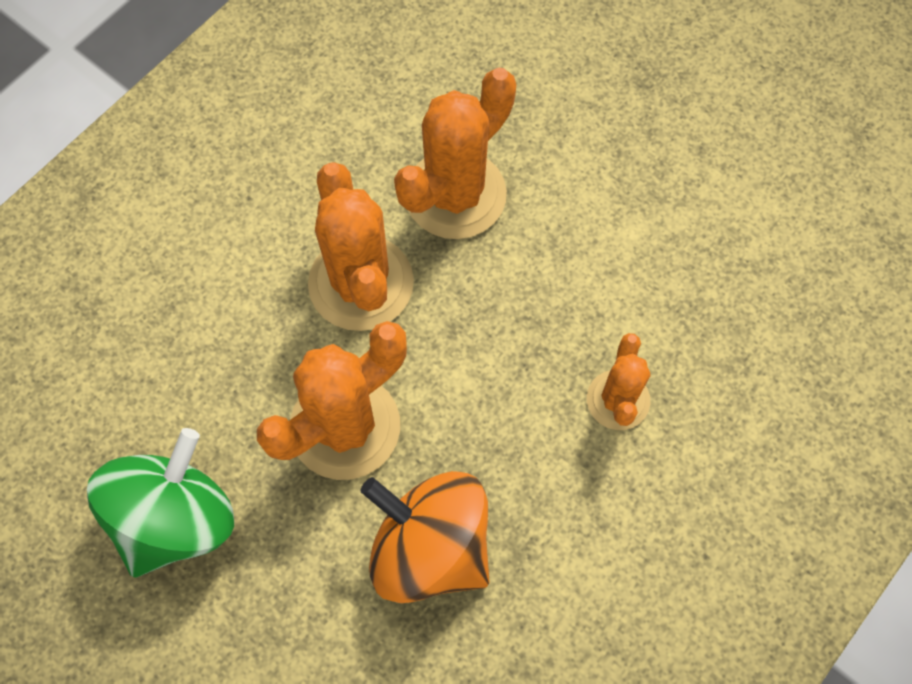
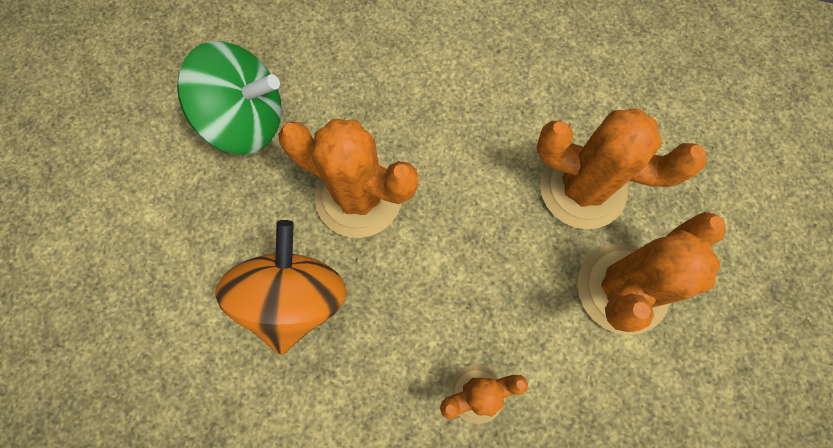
camera: 65 degrees right, 5 degrees up
(361, 283) = (473, 155): orange cactus -> orange cactus (622, 288)

